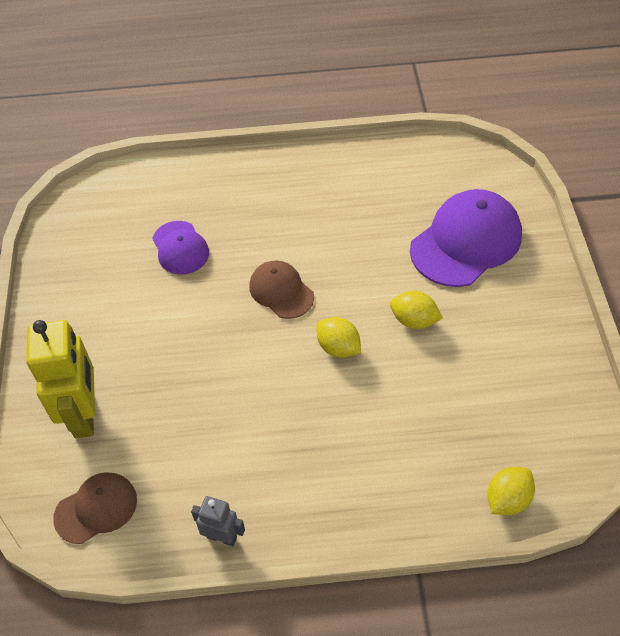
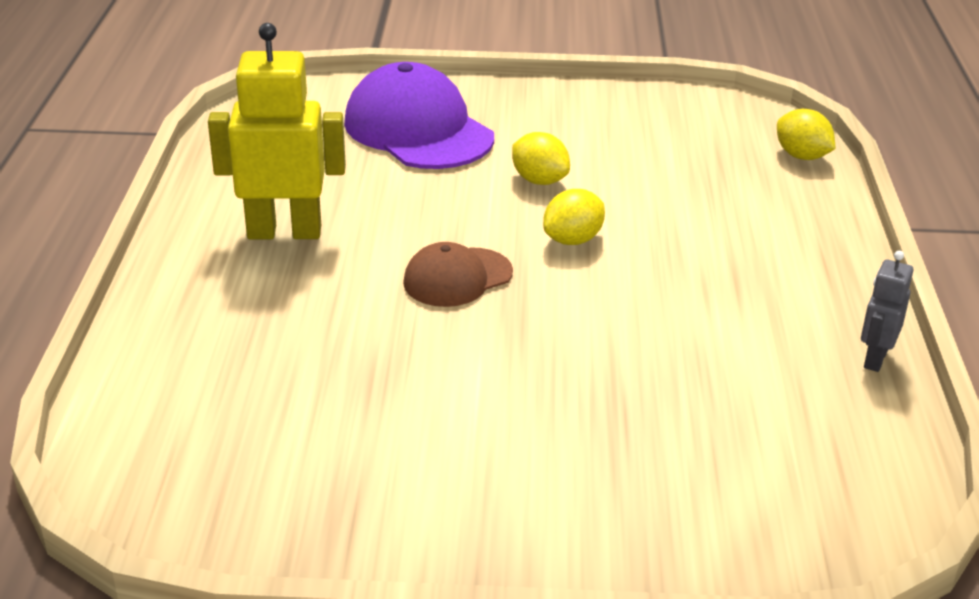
camera: 85 degrees left, 20 degrees down
(84, 414) = (666, 492): yellow robot -> yellow robot (284, 232)
(96, 508) = (843, 480): brown cap -> none
(180, 248) = (328, 371): purple cap -> none
(414, 320) = (539, 180): yellow lemon -> yellow lemon turned 75 degrees counterclockwise

